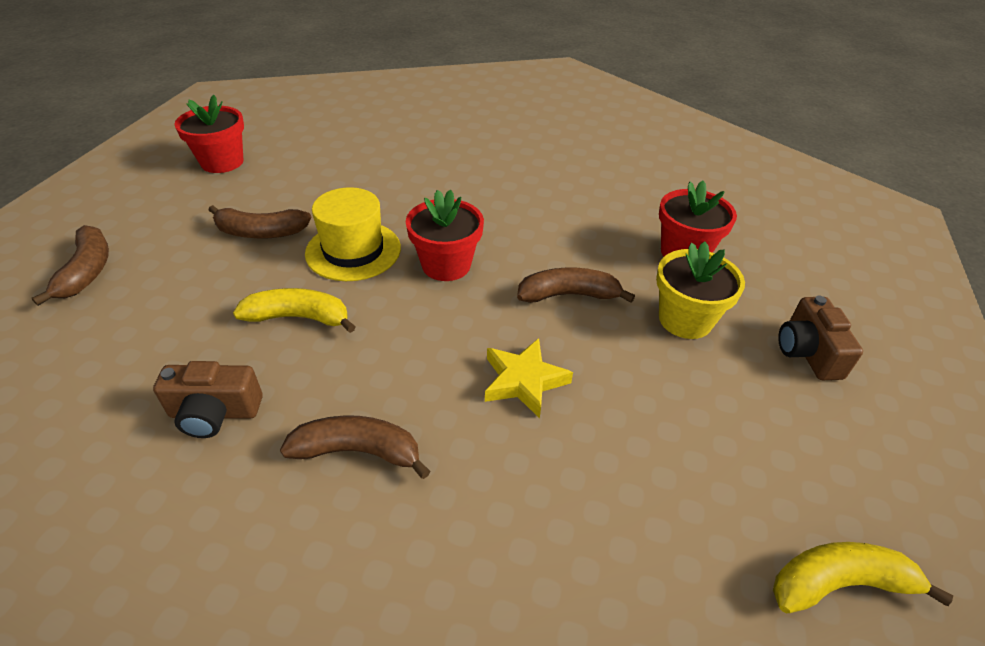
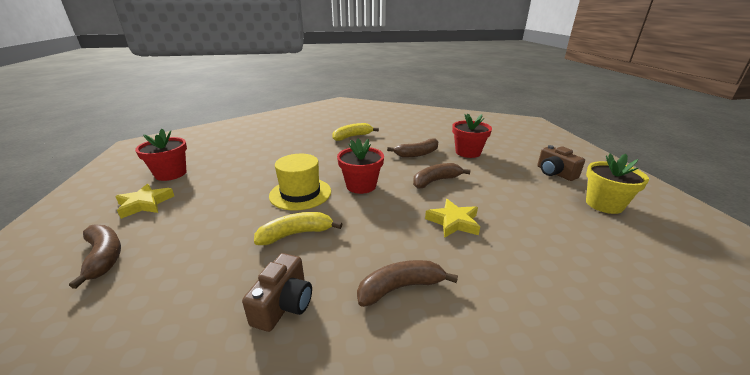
camera: 25 degrees left, 15 degrees down
(167, 205) = (145, 204): none -> yellow star
(215, 413) = (284, 304): brown camera -> brown camera turned 45 degrees counterclockwise
(261, 232) = (230, 200): brown banana -> brown banana (417, 154)
(685, 320) = (496, 176): yellow flower pot -> yellow flower pot (604, 204)
(838, 583) = (667, 250): yellow banana -> yellow banana (352, 137)

